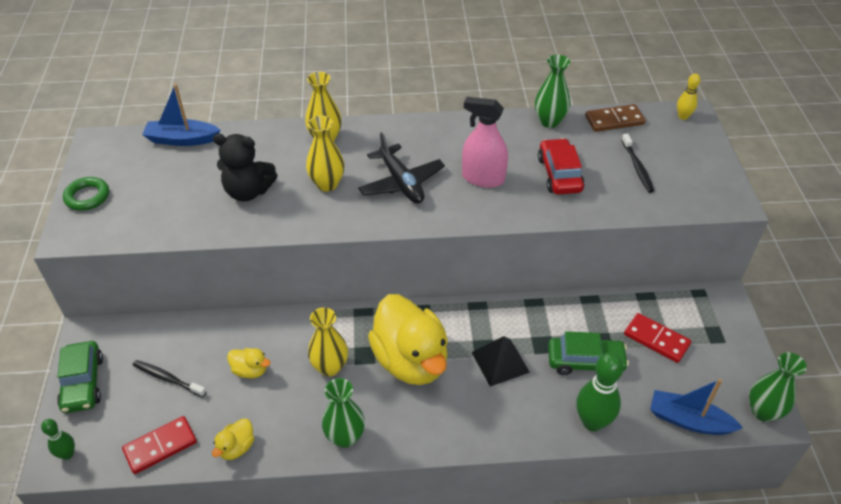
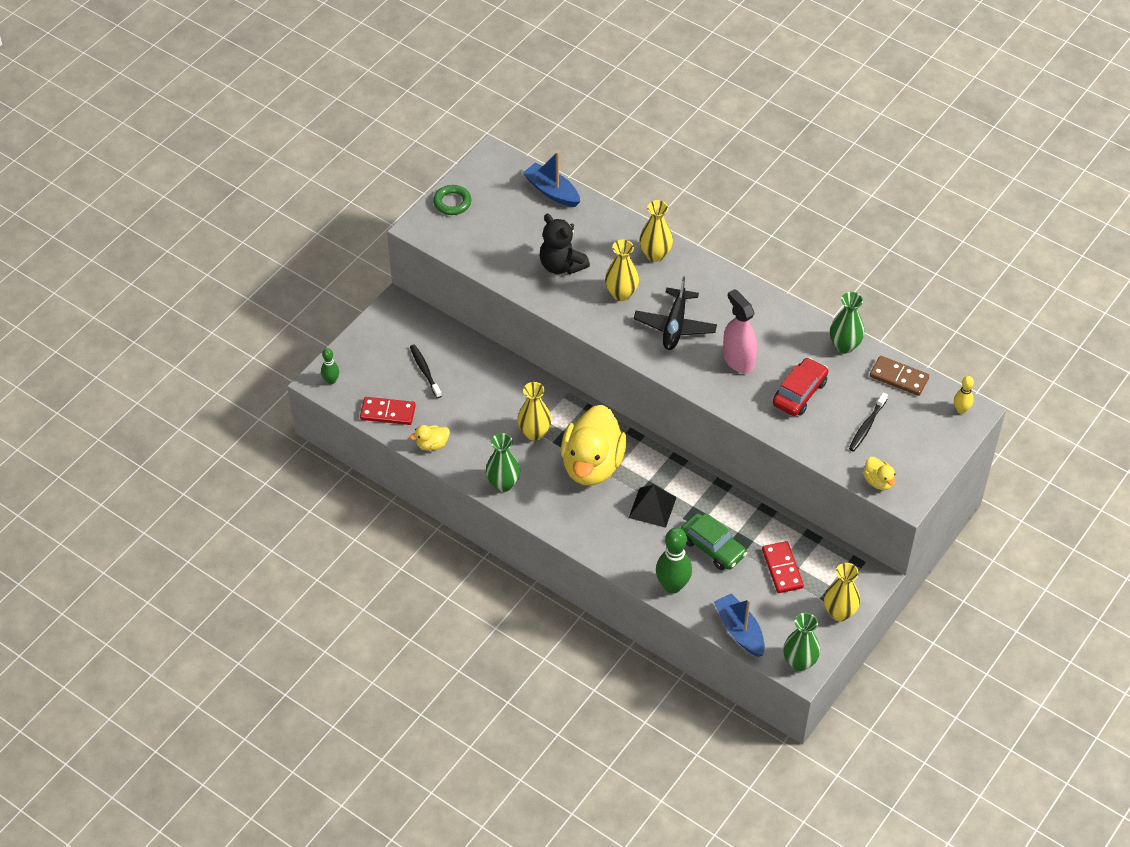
camera: 40 degrees right, 5 degrees up
(83, 383) = (371, 339): green car -> none
(250, 370) = (481, 400): yellow duck -> yellow duck (878, 481)
(737, 344) = (839, 612): none -> yellow vase

